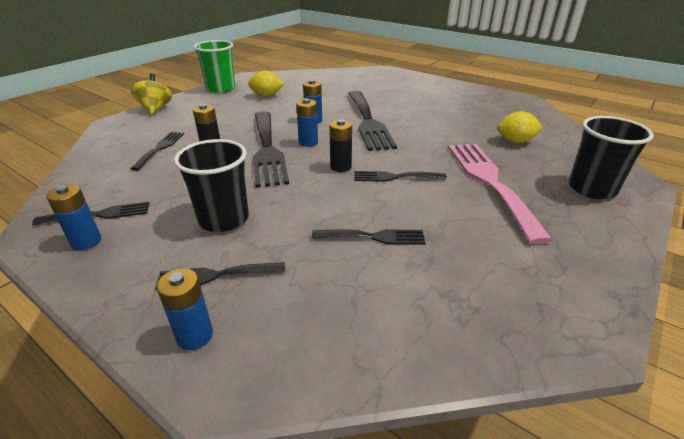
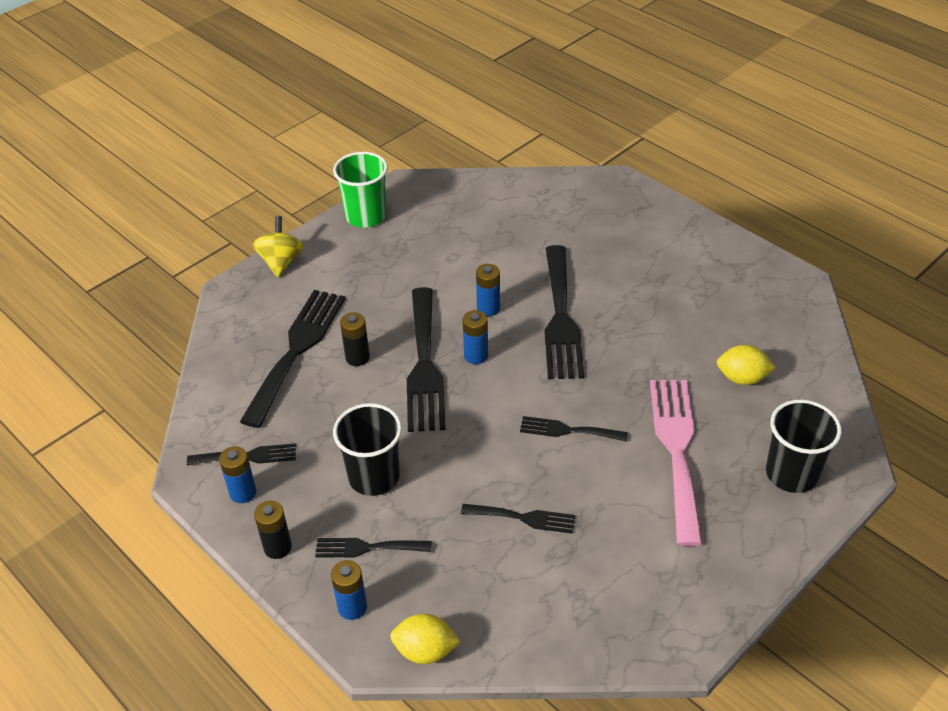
camera: 10 degrees right, 10 degrees up
(160, 148) = (297, 350): black fork -> black fork, size x1.91
(267, 96) = (430, 241): yellow lemon -> yellow lemon (425, 651)
(340, 167) = (508, 406): black battery -> black battery (277, 547)

